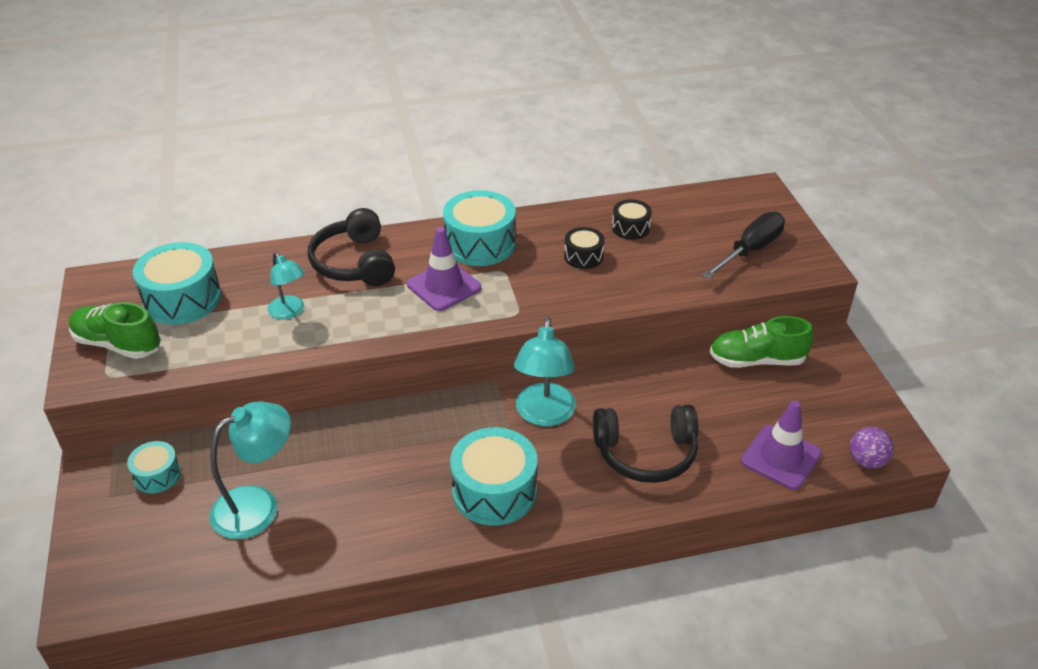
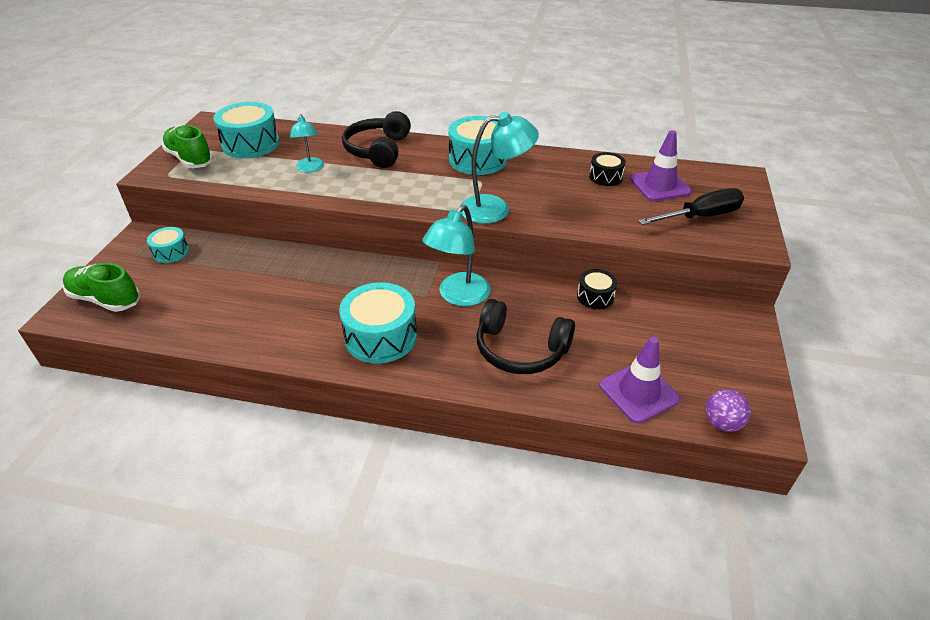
camera: 25 degrees right, 0 degrees up
(258, 505) = (215, 291): turquoise lamp -> turquoise lamp (495, 208)
(444, 286) = (429, 179): purple traffic cone -> purple traffic cone (660, 186)
(583, 256) = (551, 186): black drum -> black drum (595, 296)
(757, 360) = (667, 310): green shoe -> green shoe (105, 299)

